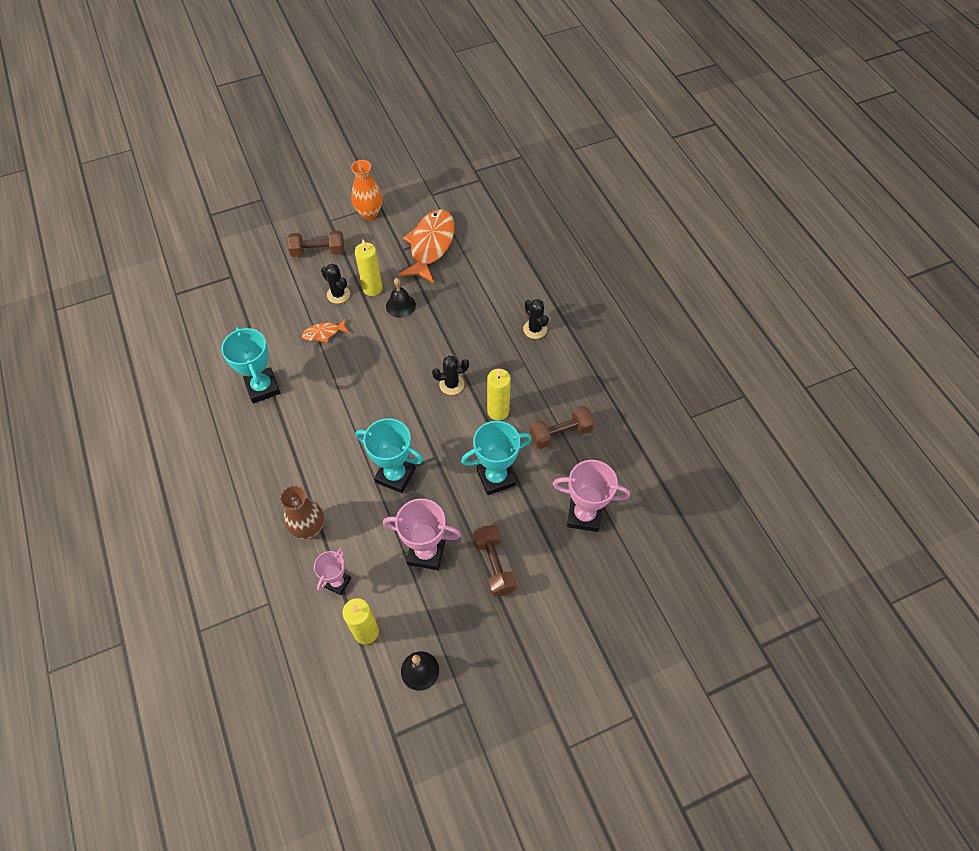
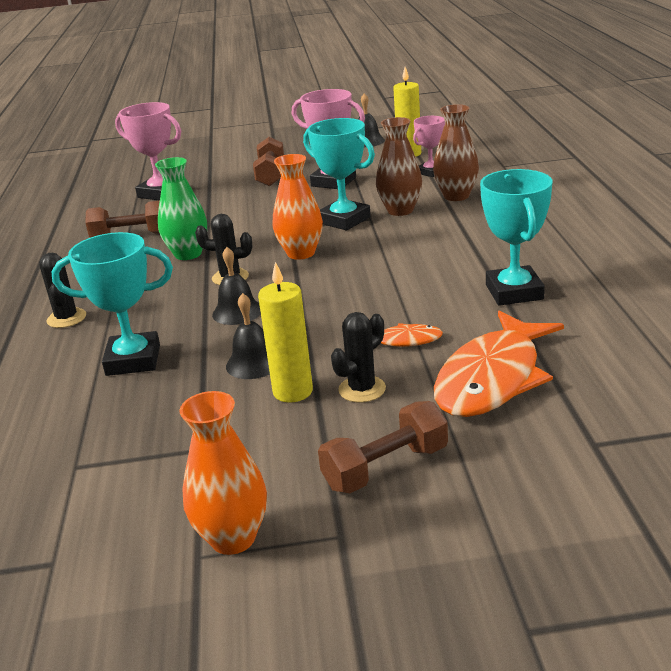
camera: 160 degrees left, 30 degrees down
(318, 251) = (385, 468): brown dumbbell -> brown dumbbell turned 45 degrees counterclockwise
(338, 294) = (362, 389): black cactus -> black cactus turned 75 degrees clockwise
(353, 496) = (400, 210): none -> brown vase
(413, 421) = (301, 253): none -> orange vase
(429, 348) = (237, 312): none -> black bell
(430, 245) = (137, 449): orange fish -> orange fish (492, 378)
(496, 477) = (230, 214): turquoise trophy -> turquoise trophy (133, 360)
(498, 411) = (188, 254): yellow candle -> green vase

